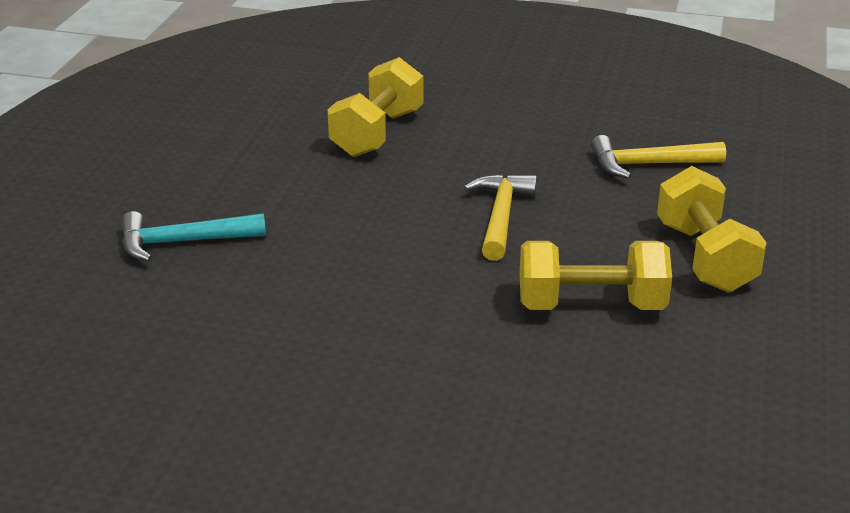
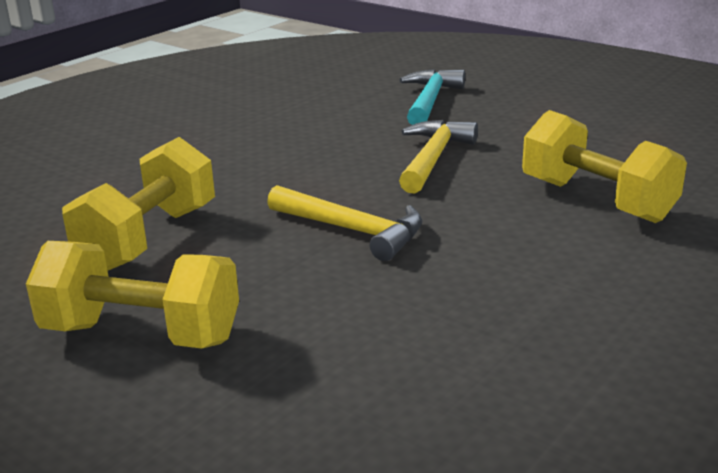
camera: 115 degrees right, 5 degrees down
(649, 164) = (396, 371): yellow hammer -> yellow hammer (433, 158)

